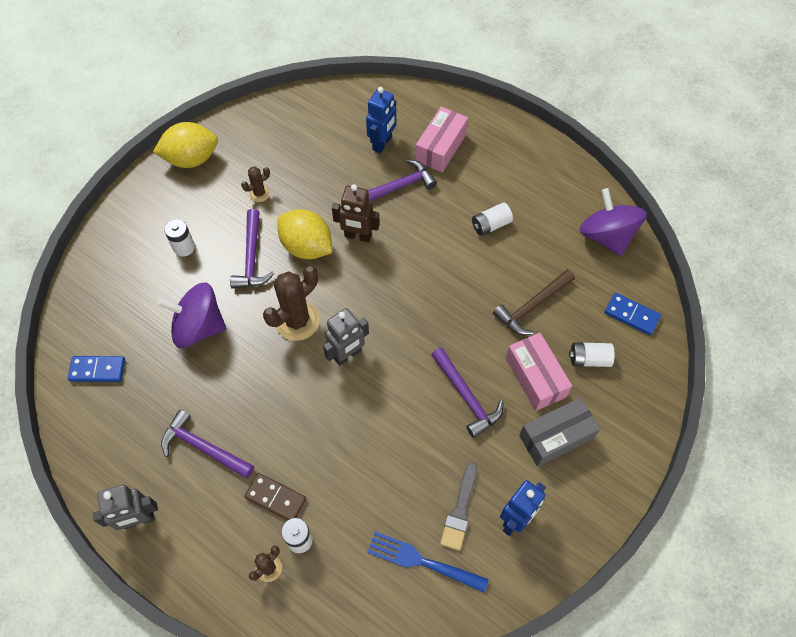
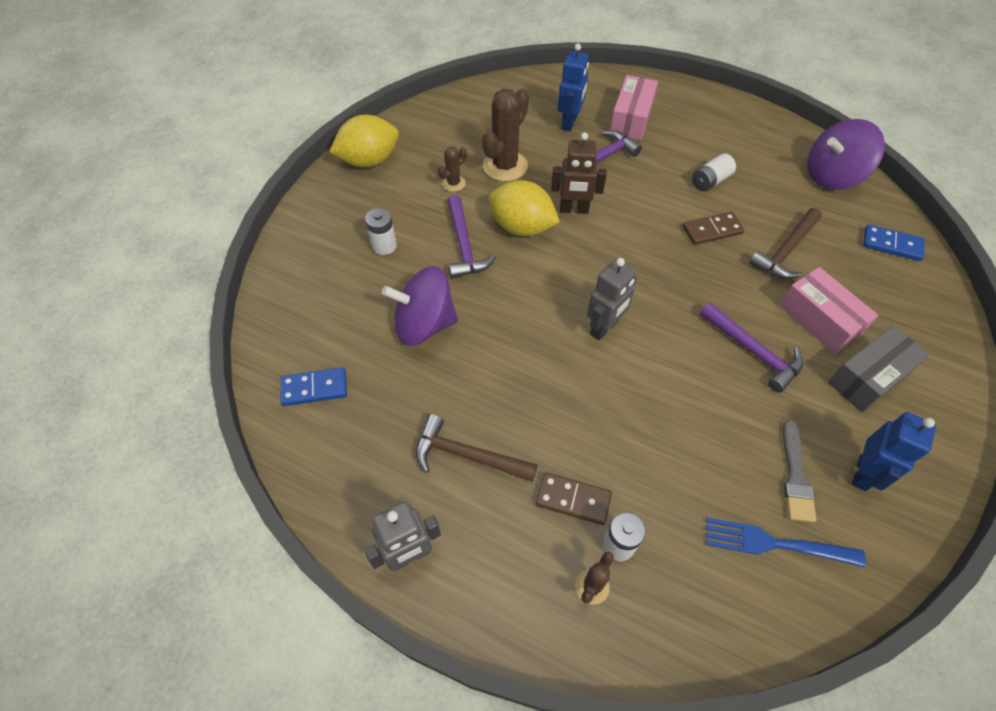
camera: 10 degrees left, 5 degrees down
(203, 447) = (467, 455): purple hammer -> brown hammer
(297, 321) = (535, 301): brown cactus -> brown cactus (505, 166)
(474, 275) = (712, 230): none -> brown domino
(589, 359) = (867, 293): white battery -> none
(606, 236) = (832, 176): purple spinning top -> purple spinning top turned 75 degrees counterclockwise

